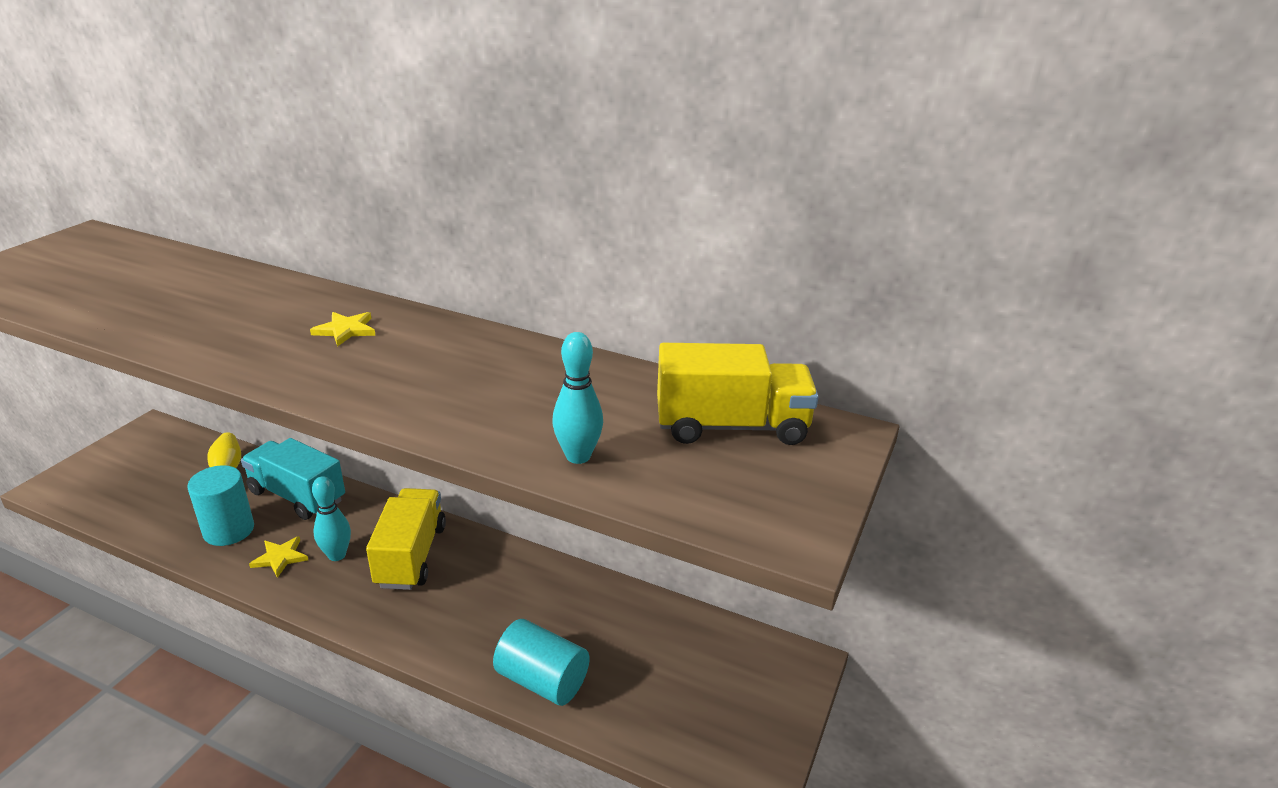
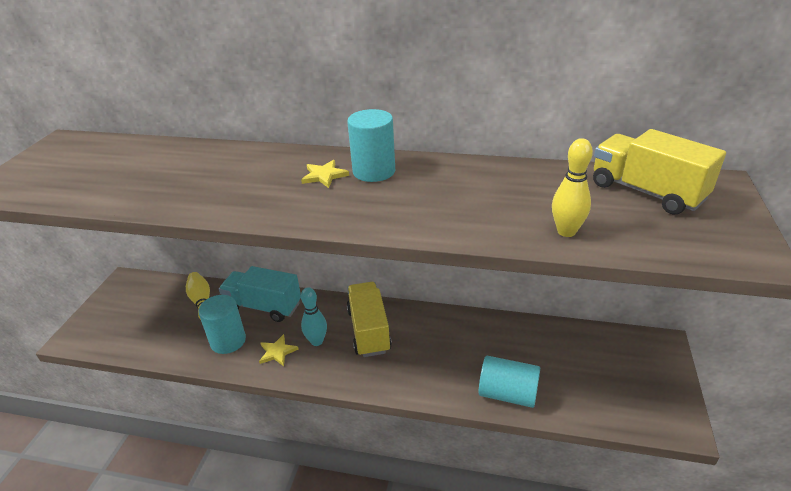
camera: 10 degrees left, 5 degrees up
(409, 336) = (374, 171): none -> turquoise cylinder
(578, 456) = (566, 231): turquoise bowling pin -> yellow bowling pin
(731, 426) = (646, 192): yellow truck -> yellow truck turned 120 degrees counterclockwise

